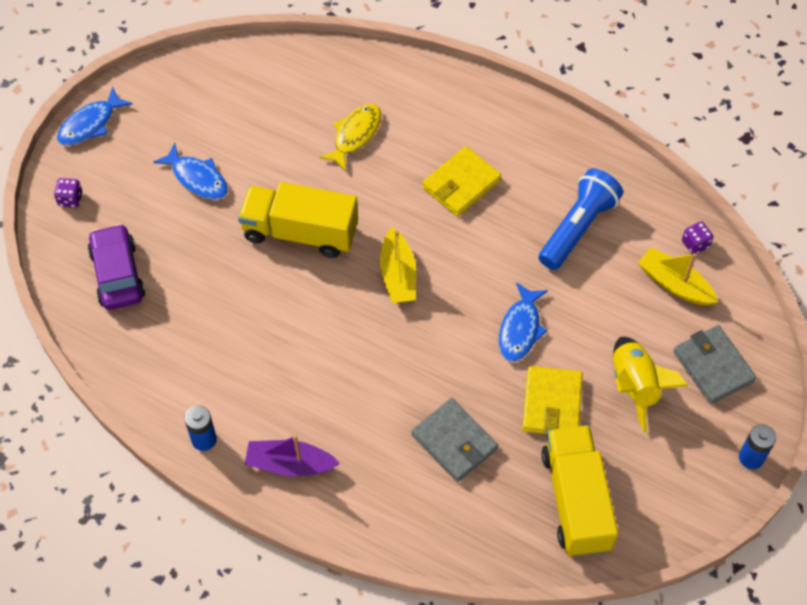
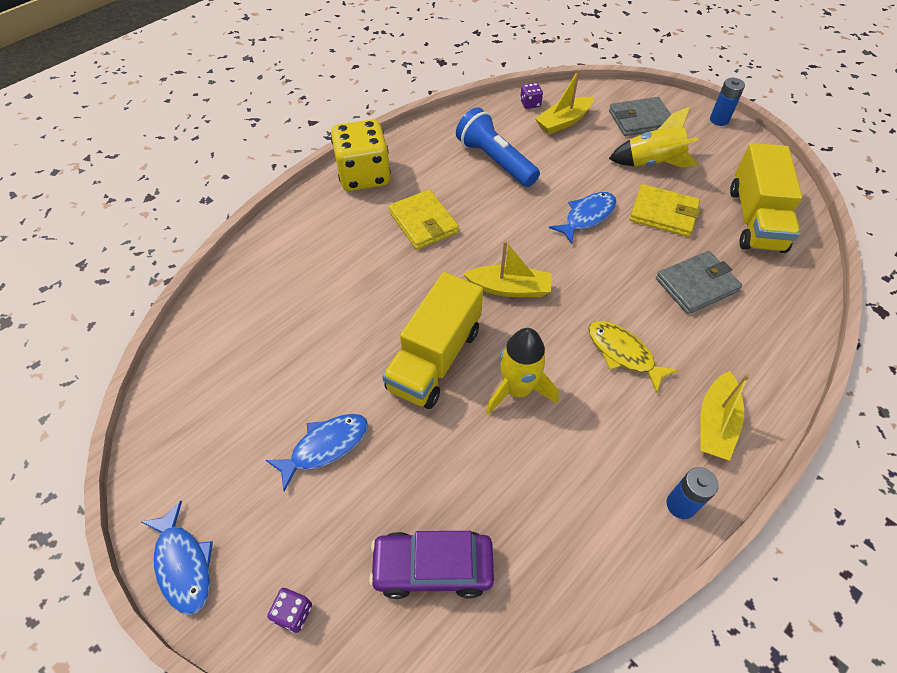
camera: 75 degrees left, 5 degrees down
(285, 302) = (517, 390): none -> yellow rocket
(290, 464) = (715, 423): purple boat -> yellow boat
(355, 135) = (333, 288): yellow fish -> yellow fish (623, 354)
(510, 115) = (364, 175): none -> yellow dice
(520, 329) = (587, 217): blue fish -> blue fish turned 75 degrees counterclockwise
(576, 500) = (755, 219): yellow truck -> yellow truck turned 90 degrees counterclockwise

